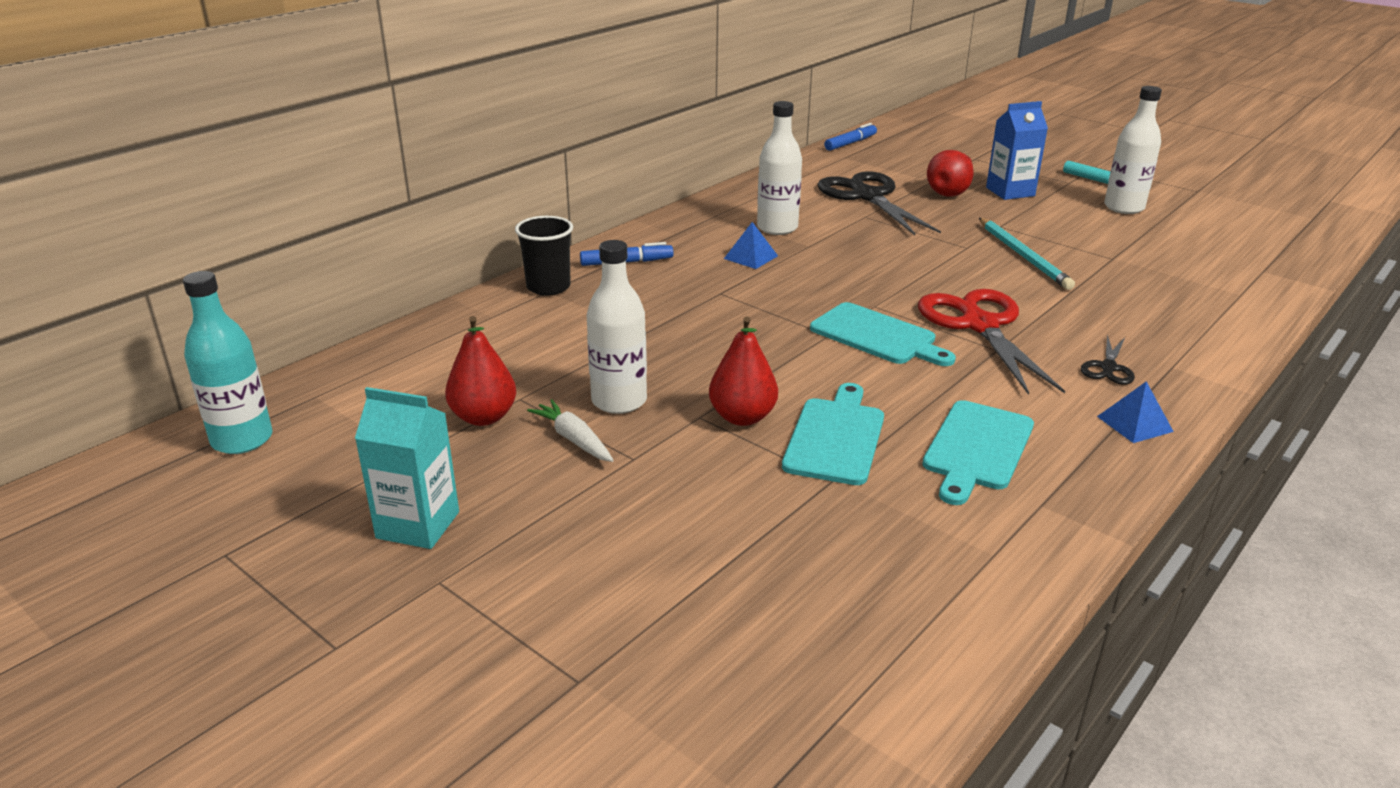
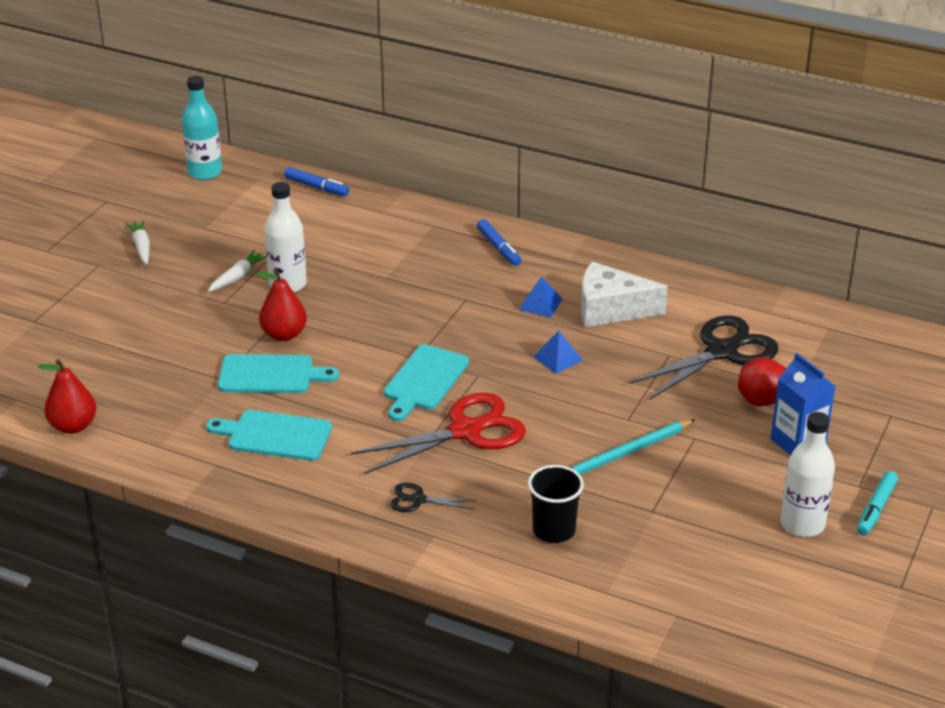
camera: 75 degrees right, 5 degrees up
(418, 525) = (141, 247): turquoise carton -> white carrot
(483, 417) = (252, 240): red pear -> red pear (73, 426)
(548, 287) = (438, 224): black cup -> black cup (554, 530)
(777, 228) = (610, 309): white bottle -> white cheese
(850, 143) = (876, 327): blue marker -> blue marker (316, 187)
(1135, 424) = (333, 510): blue pyramid -> blue pyramid (557, 358)

